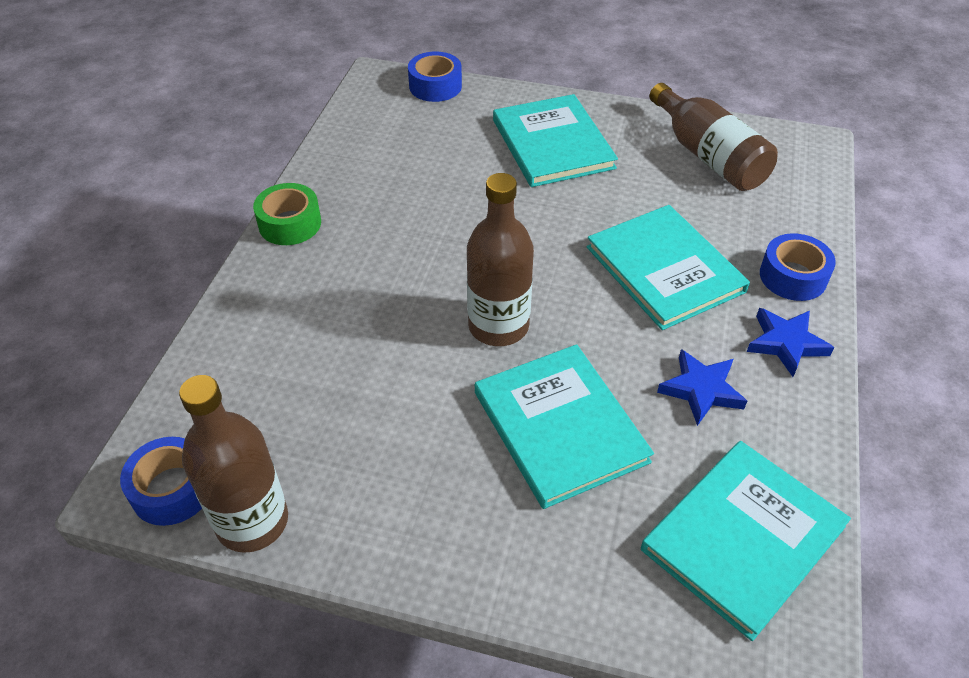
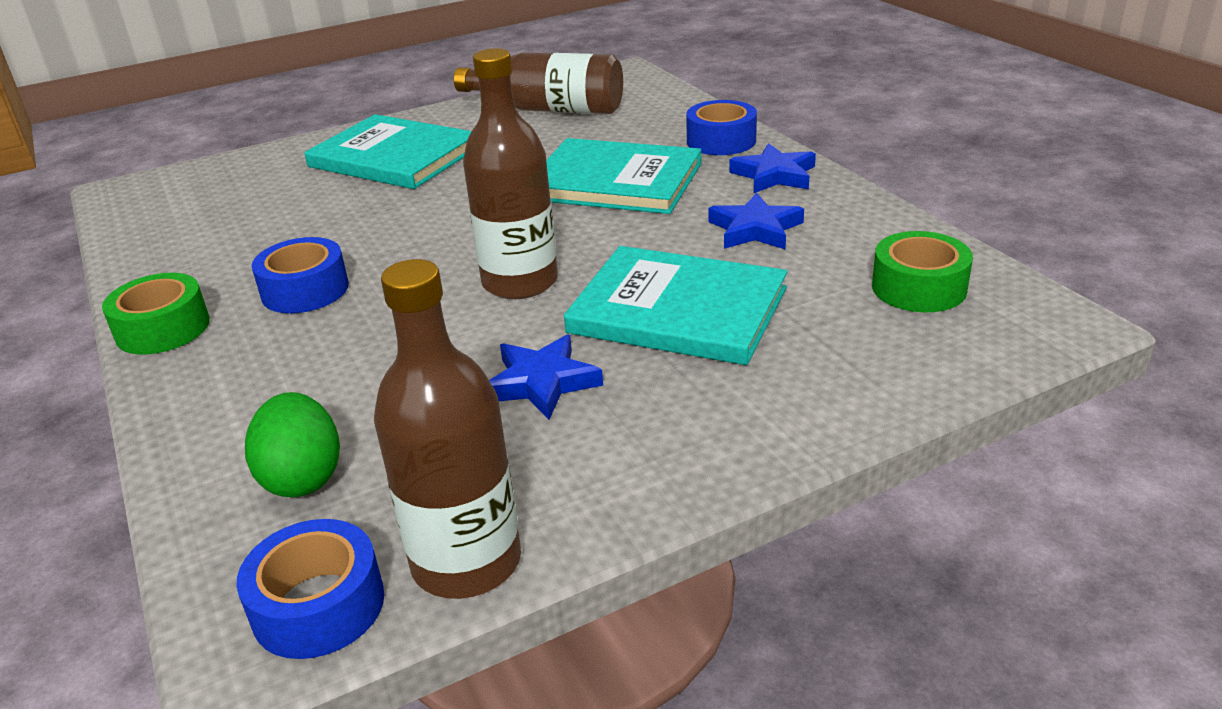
camera: 40 degrees left, 15 degrees down
(244, 396) = (303, 477): none -> green egg
(419, 423) = (542, 383): none -> blue star
(435, 86) = (205, 170): blue tape -> blue tape (305, 290)
(742, 538) = (919, 287): turquoise book -> green tape

